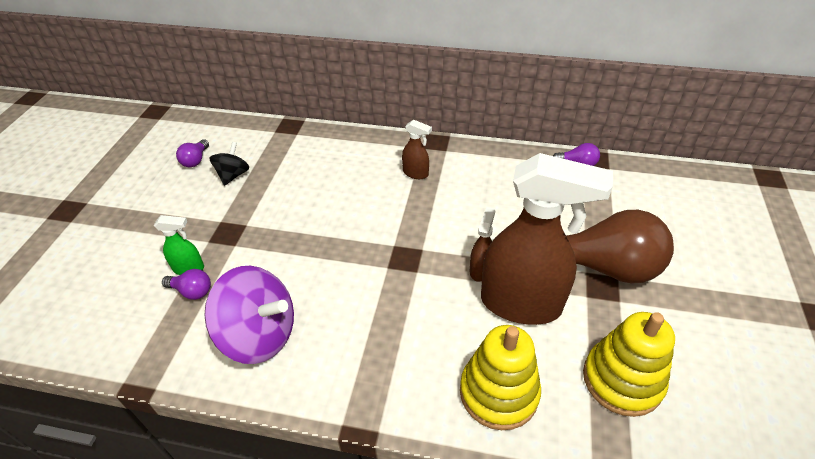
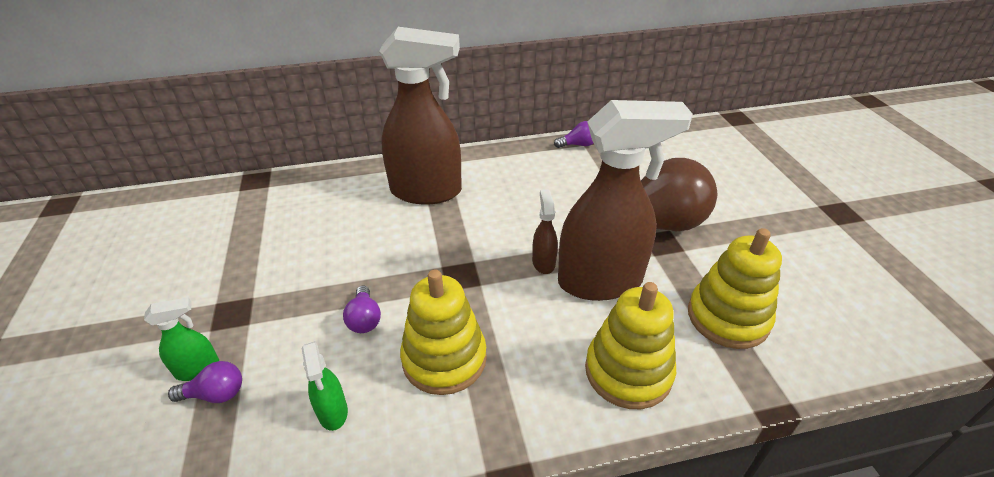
camera: 25 degrees left, 5 degrees down
(196, 160) = (147, 245): purple light bulb -> purple light bulb (364, 319)
(233, 175) = (208, 248): black spinning top -> none
(259, 335) = (333, 412): purple spinning top -> green spray bottle
(357, 324) = (444, 359): none -> yellow stacking toy
(416, 173) = (427, 191): brown spray bottle -> brown spray bottle, size x2.35

